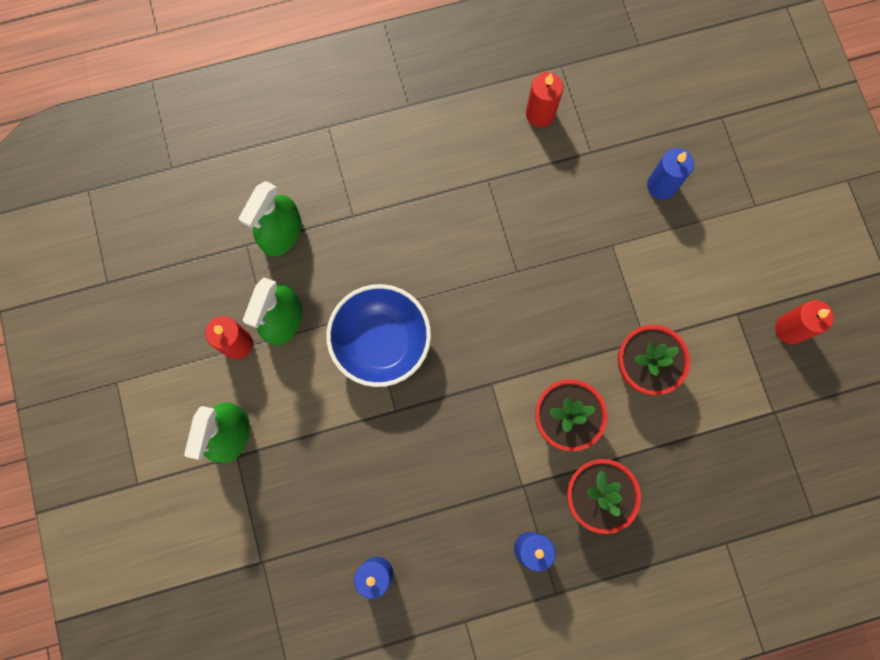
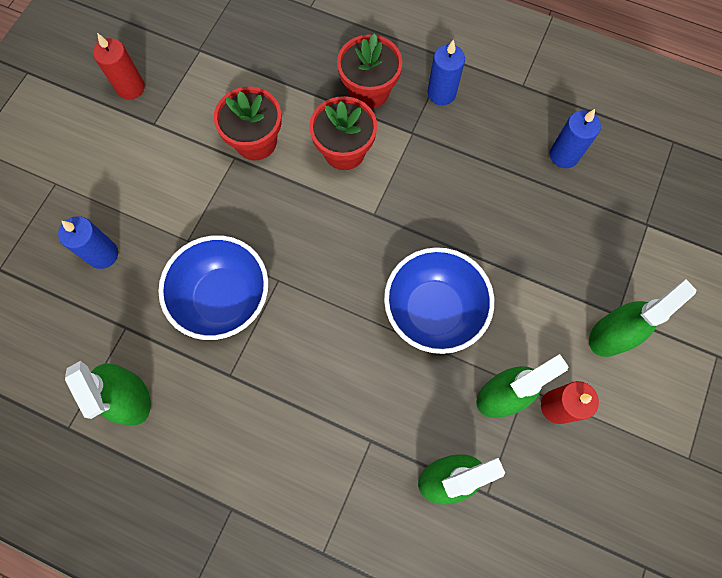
camera: 140 degrees left, 5 degrees down
(540, 114) = (130, 397): red candle -> green spray bottle
(543, 226) = (223, 298): none -> blue bowl

